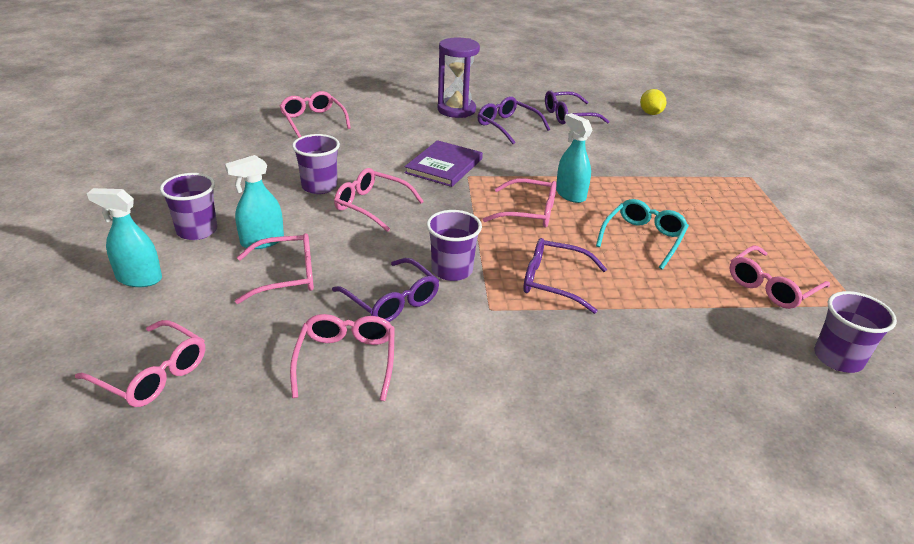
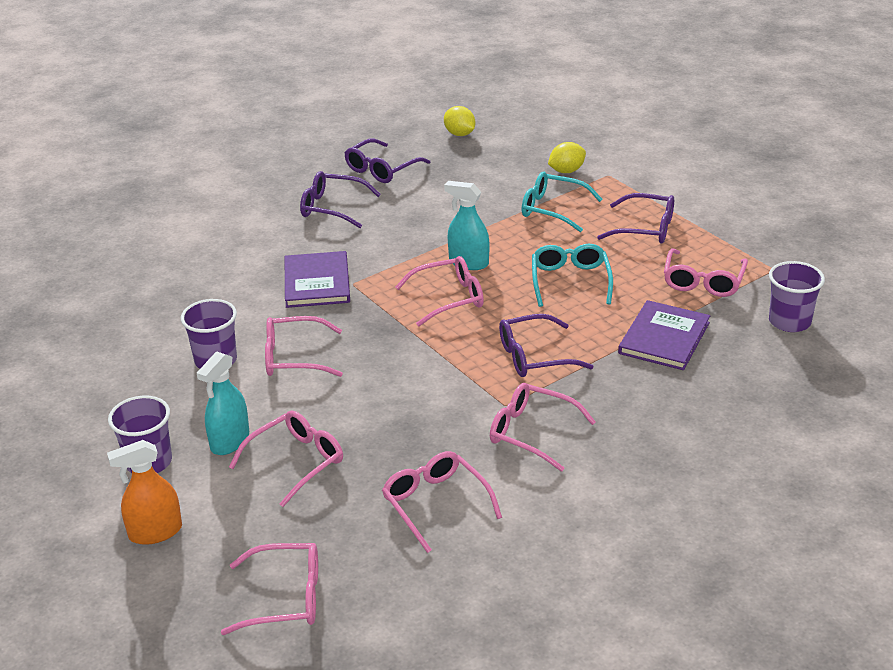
camera: 30 degrees left, 0 degrees up
(139, 278) = (155, 532): turquoise spray bottle -> orange spray bottle
(313, 121) = (111, 287): pink glasses -> pink glasses (532, 433)
(391, 300) = (416, 438): purple glasses -> purple glasses (645, 228)
(452, 270) = (438, 386): purple cup -> none
(456, 110) = (257, 208): purple hourglass -> none
(678, 184) = (553, 209): none -> turquoise glasses
(689, 317) = (664, 338): none -> purple book
(715, 162) = (566, 171): none -> yellow lemon

